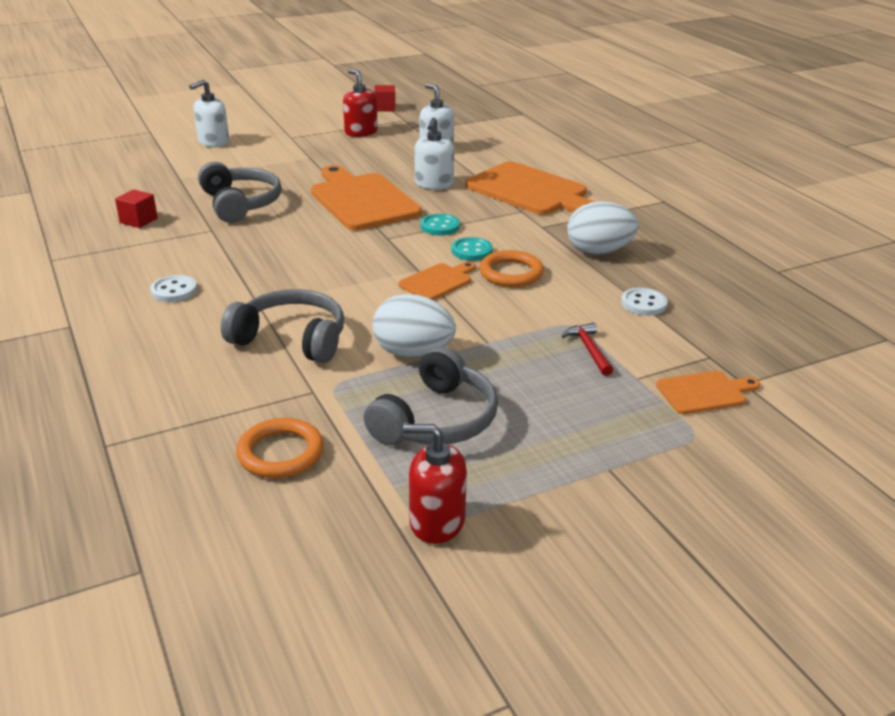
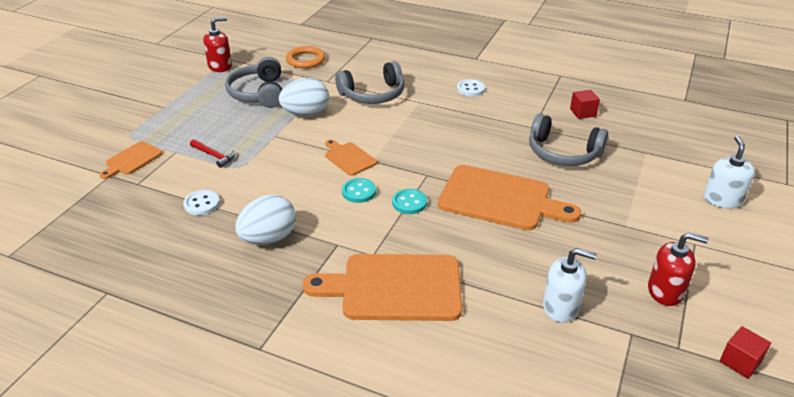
camera: 140 degrees right, 5 degrees up
(434, 184) = (482, 249): white soap dispenser -> none
(437, 281) = (348, 158): orange cutting board -> orange cutting board turned 135 degrees clockwise
(511, 273) = (311, 186): orange ring -> none

